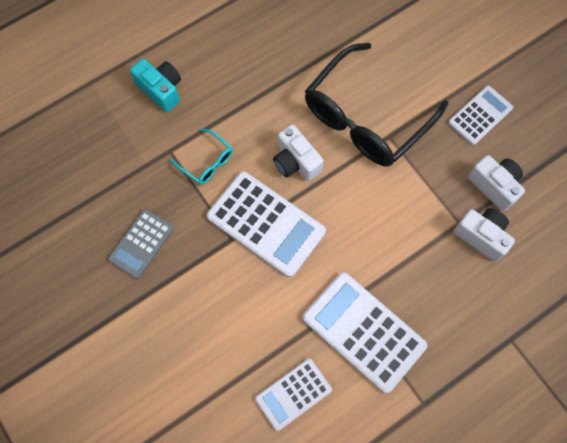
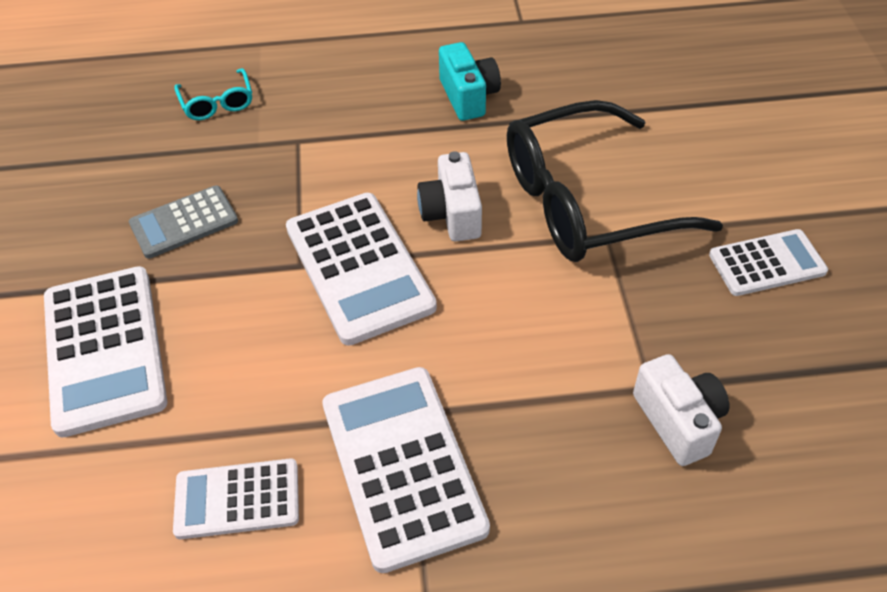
camera: 30 degrees right, 20 degrees down
(158, 348) = (105, 349): none -> white calculator
(161, 90) = (336, 78): turquoise camera -> turquoise camera (468, 96)
(207, 162) = (334, 169): turquoise glasses -> turquoise glasses (217, 103)
(494, 186) = (739, 362): white camera -> none

